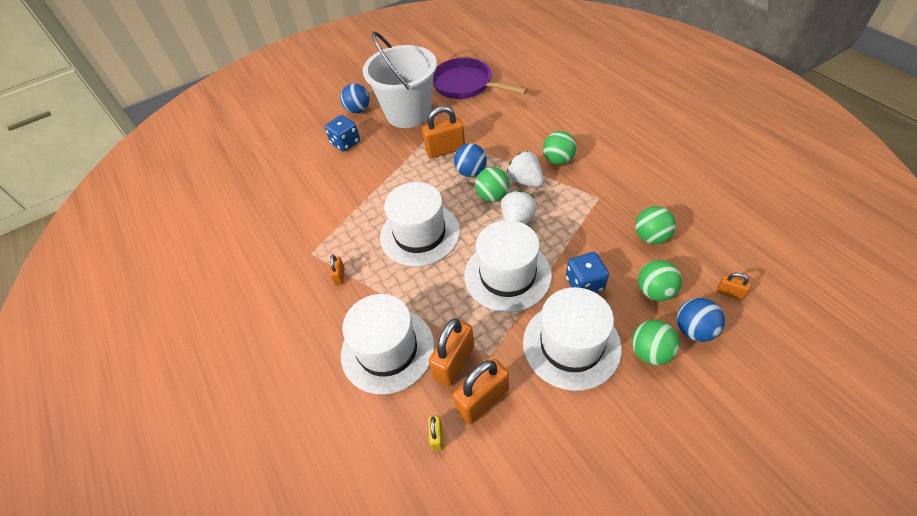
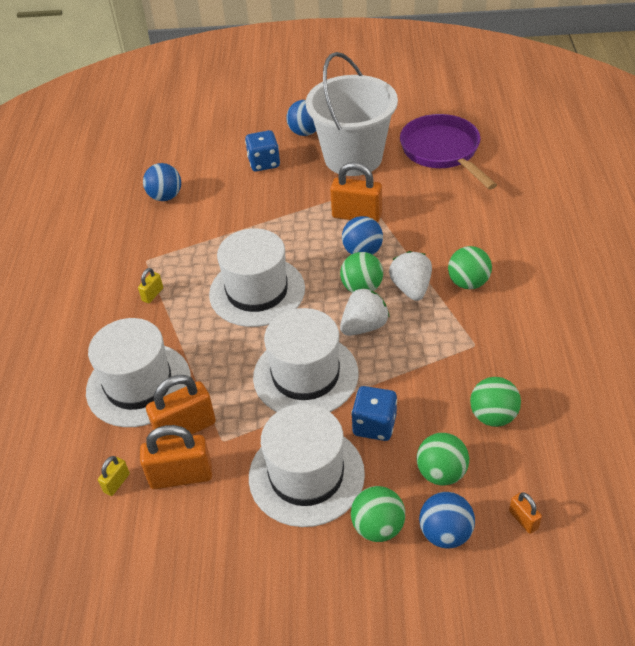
camera: 30 degrees right, 5 degrees down
(287, 199) = (165, 196): none -> blue ball
(339, 276) = (152, 294): orange padlock -> yellow padlock

